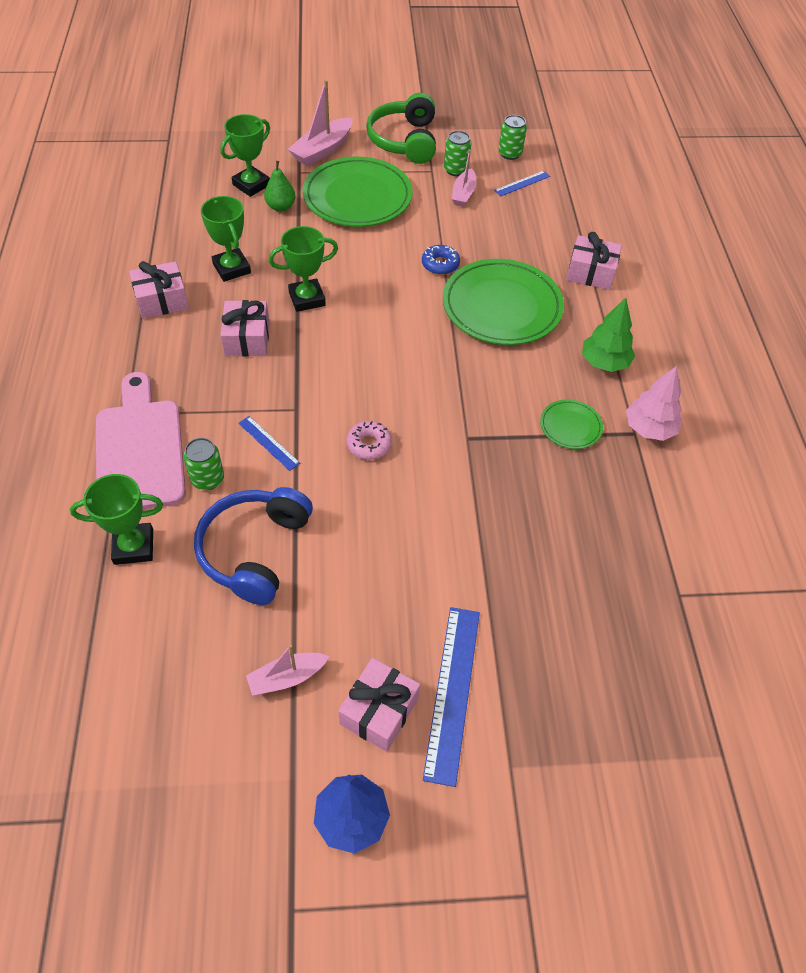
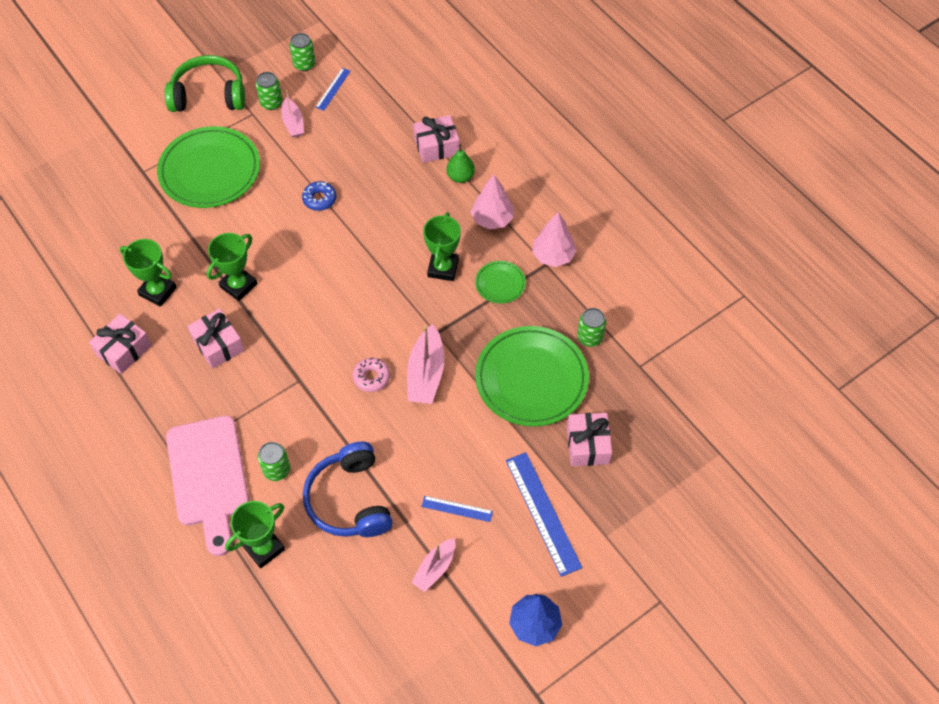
camera: 30 degrees left, 5 degrees up
(140, 449) = (208, 477): pink cutting board -> pink cutting board turned 150 degrees counterclockwise
(251, 185) = (112, 205): green trophy -> green trophy (443, 268)
(268, 443) = (299, 418): blue ruler -> blue ruler (457, 509)
(281, 207) = (153, 213): green pear -> green pear (460, 177)
(322, 150) = (146, 139): pink boat -> pink boat (426, 374)
(379, 711) = (506, 552): pink gift -> pink gift (587, 445)
(404, 141) = (209, 95): green headphones -> green headphones turned 120 degrees clockwise
(502, 306) = (390, 211): green plate -> green plate (531, 379)
(604, 362) = (492, 219): green tree -> pink tree
(637, 532) = (589, 337): none -> green can

